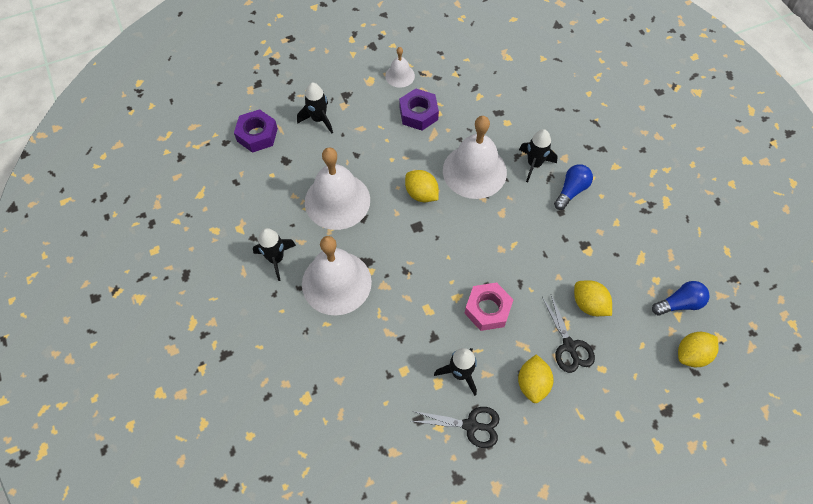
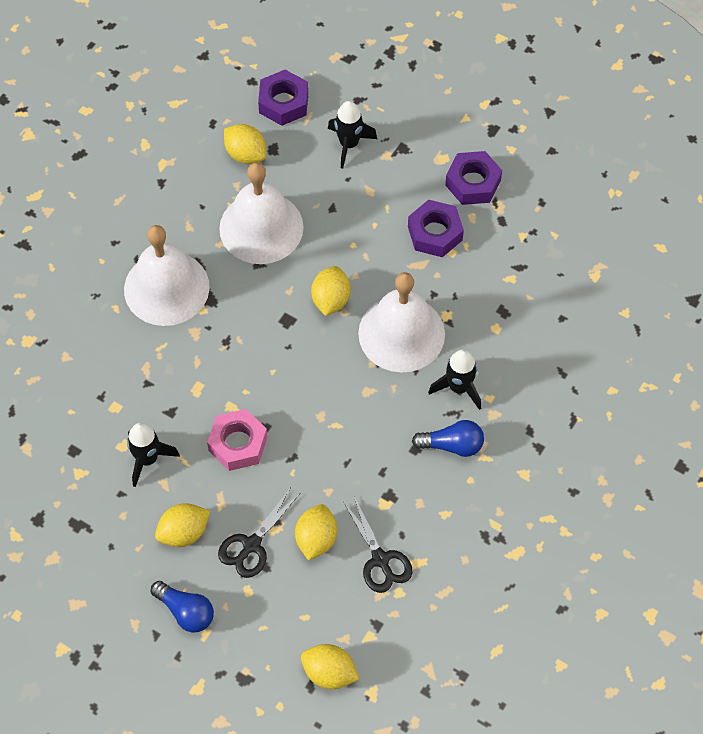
camera: 55 degrees right, 0 degrees up
(276, 177) = (246, 154): none -> yellow lemon
(276, 259) = (153, 218): black rocket -> none
(400, 75) = (473, 183): white bell -> purple nut
(471, 425) = (99, 500): black scissors -> black scissors (380, 559)
(679, 303) = (385, 631): blue light bulb -> blue light bulb (186, 611)

